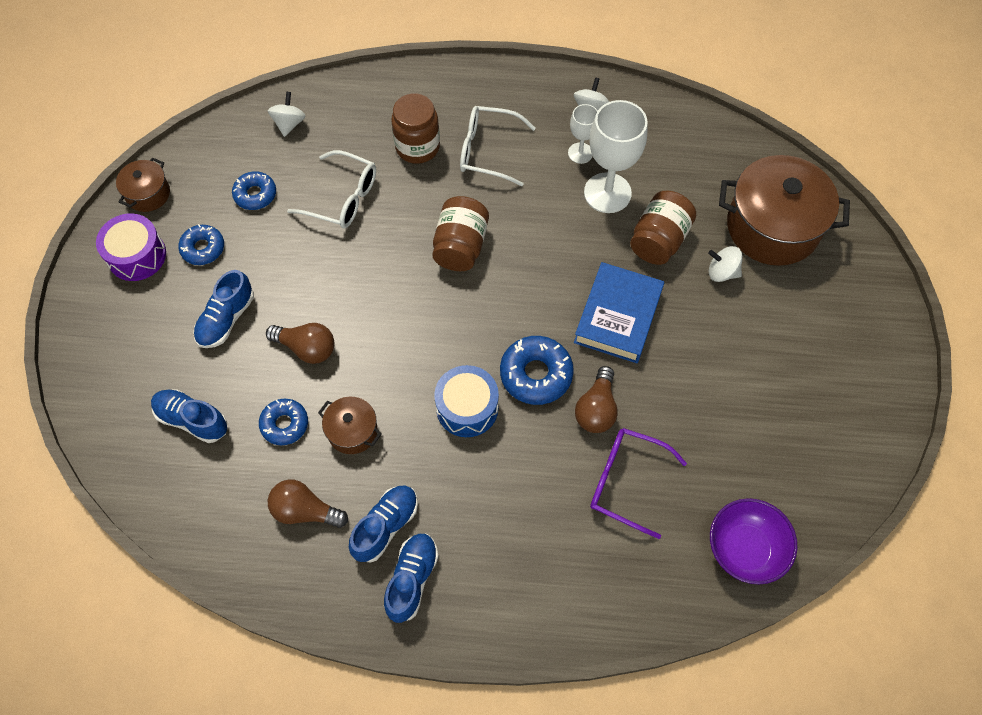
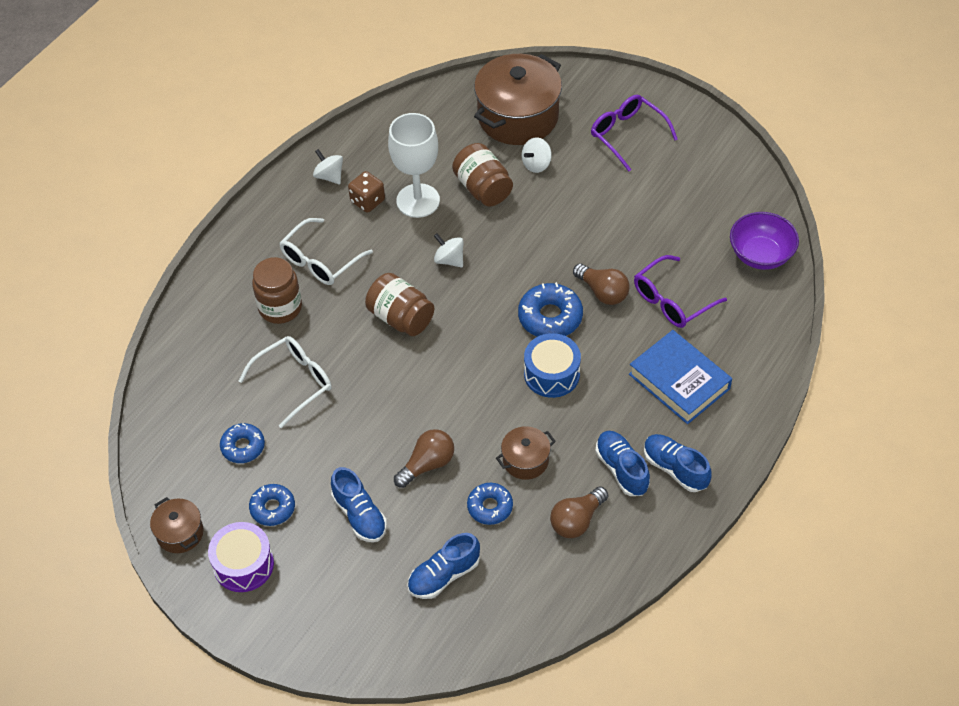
camera: 60 degrees left, 10 degrees down
(289, 124) = (183, 392): white spinning top -> white spinning top (449, 260)
(580, 153) = (367, 201): white goblet -> brown dice
(618, 316) = (533, 244): blue book -> blue book (679, 381)
(821, 338) = (627, 135): none -> purple glasses

